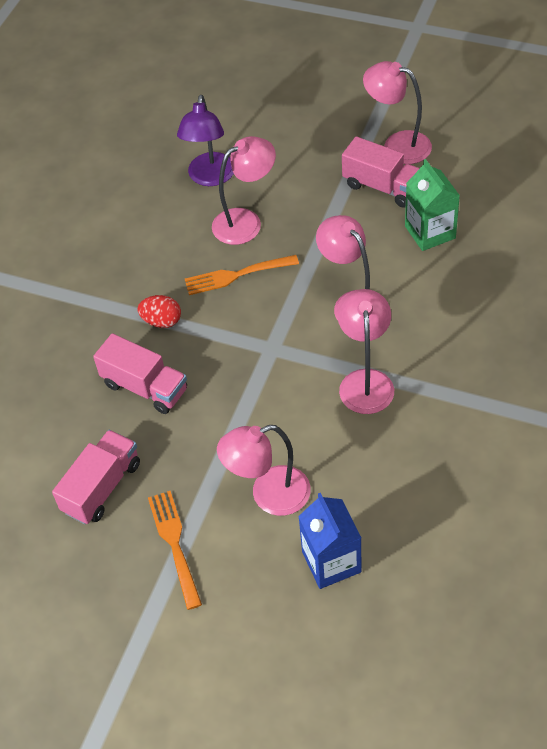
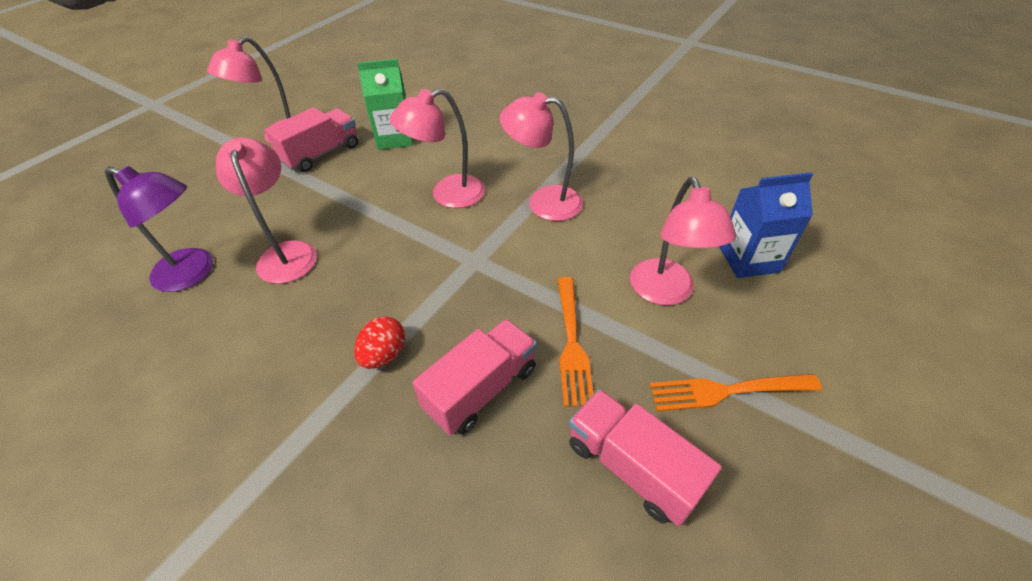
camera: 80 degrees left, 5 degrees down
(236, 275) = (357, 272): orange fork -> orange fork (571, 343)

